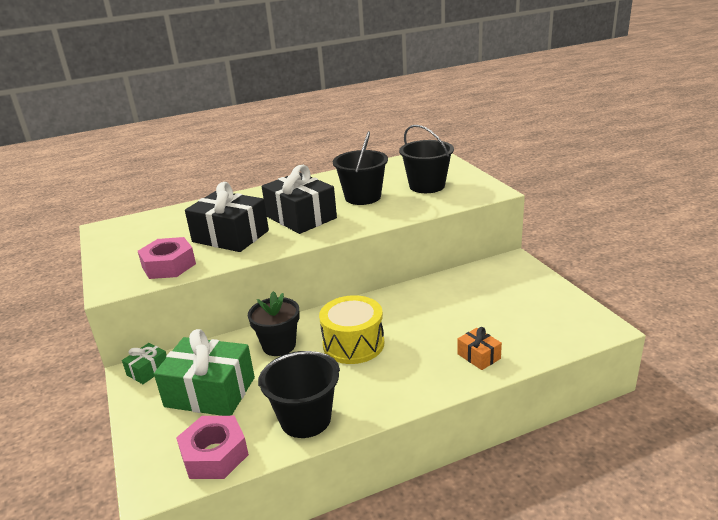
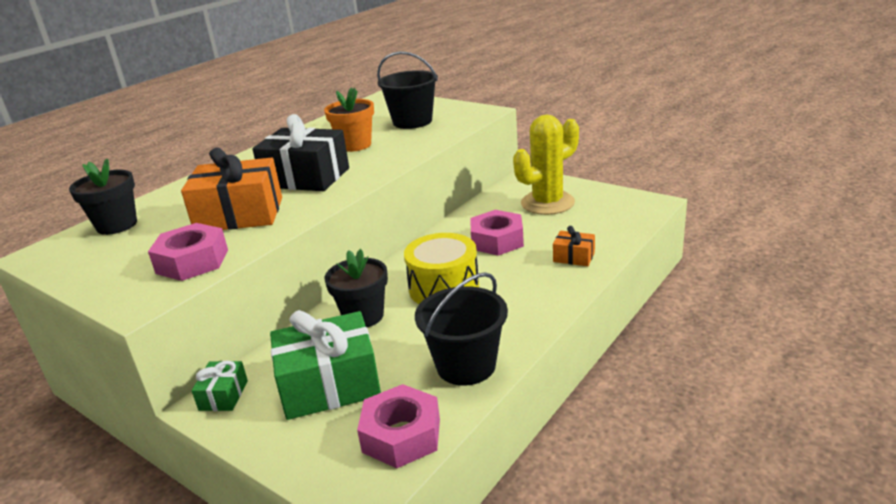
camera: 30 degrees left, 0 degrees up
(160, 220) = (117, 225): none -> black flower pot
(230, 236) = (239, 215): black gift -> orange gift
(363, 197) = (355, 145): black bucket -> orange flower pot
(432, 316) = (497, 240): none -> pink nut
(508, 294) = (547, 203): none -> yellow cactus

